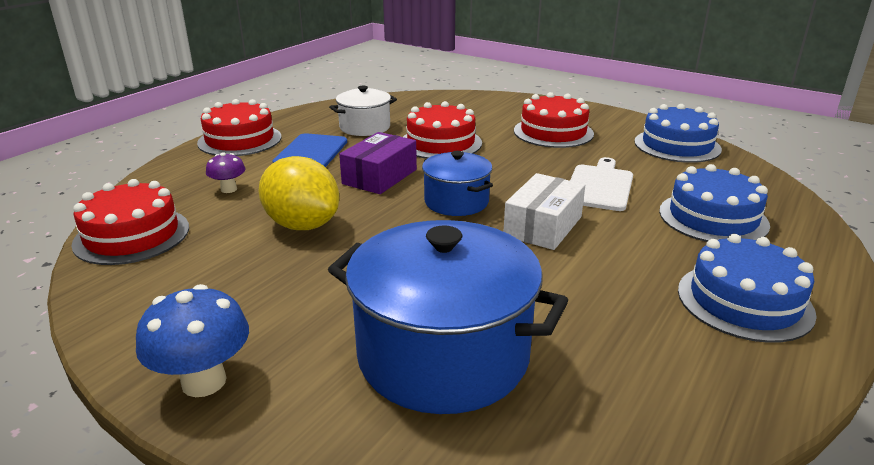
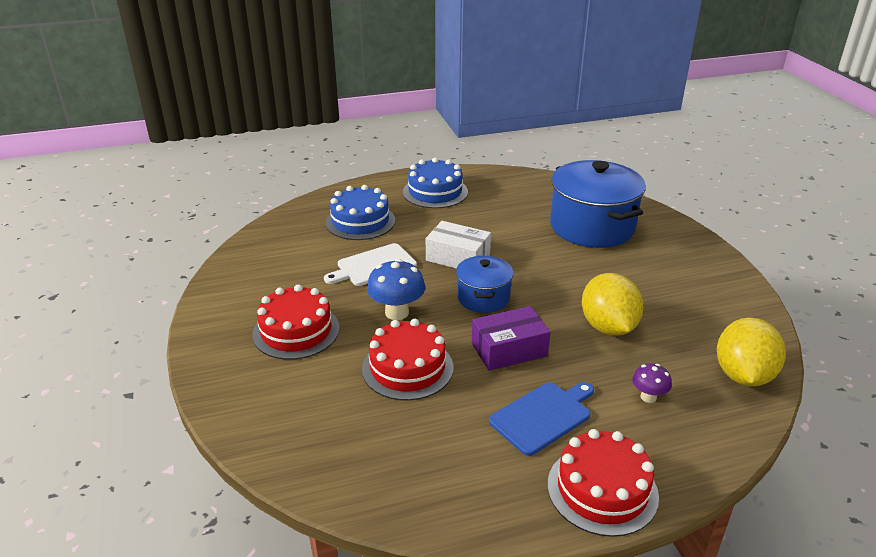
camera: 140 degrees left, 5 degrees up
(132, 235) = (743, 375): red cake -> yellow lemon
(204, 381) = (707, 258): blue mushroom -> blue mushroom (397, 312)
(365, 127) = (446, 438): white pot -> none
(543, 226) = (458, 257): white box -> white box turned 45 degrees clockwise
(677, 145) = (248, 270): blue cake -> none

